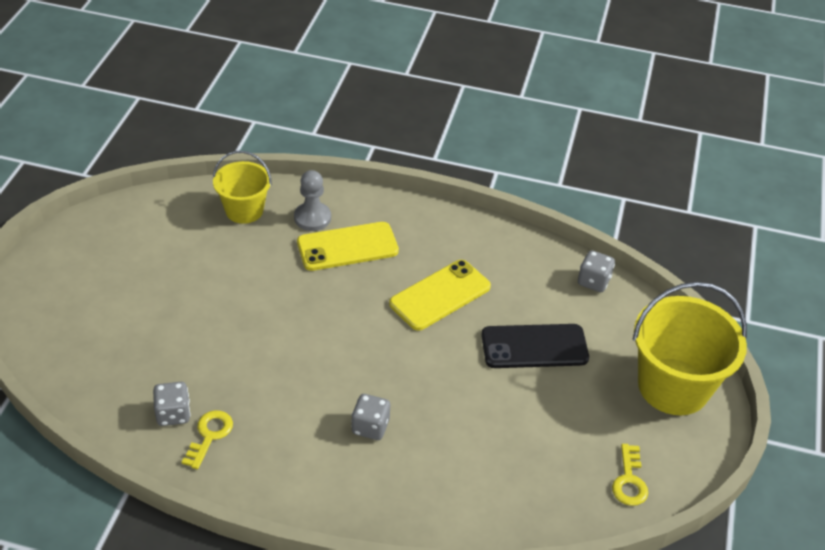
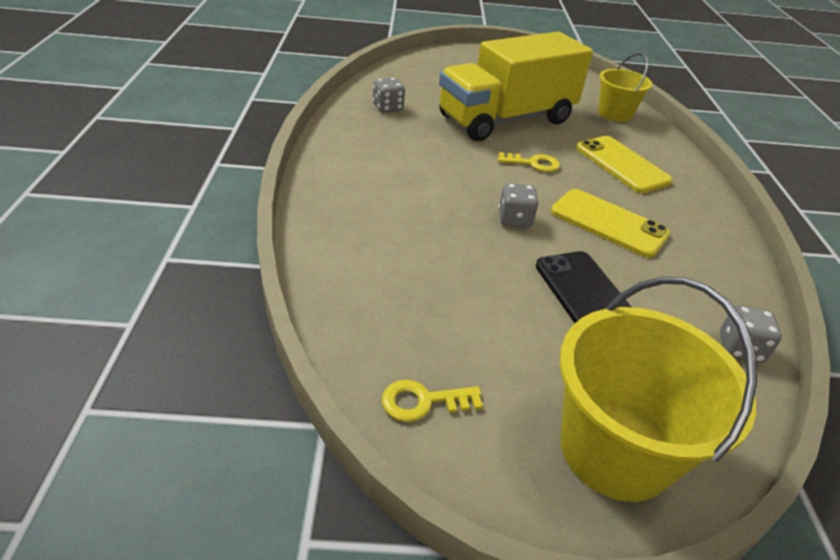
camera: 75 degrees right, 5 degrees down
(209, 435) = (374, 123): yellow key -> yellow key (533, 163)
(233, 308) = (506, 119): none -> yellow truck
(312, 218) = (639, 144): grey pawn -> none
(370, 427) = (417, 195): grey dice -> grey dice (515, 219)

